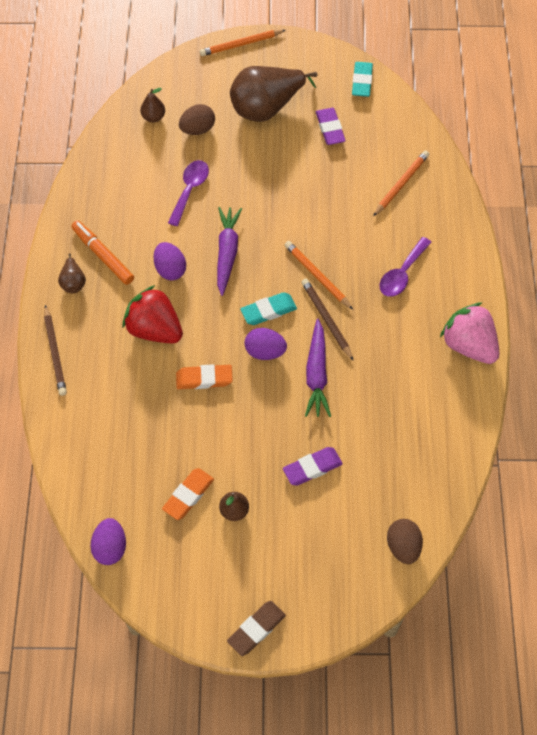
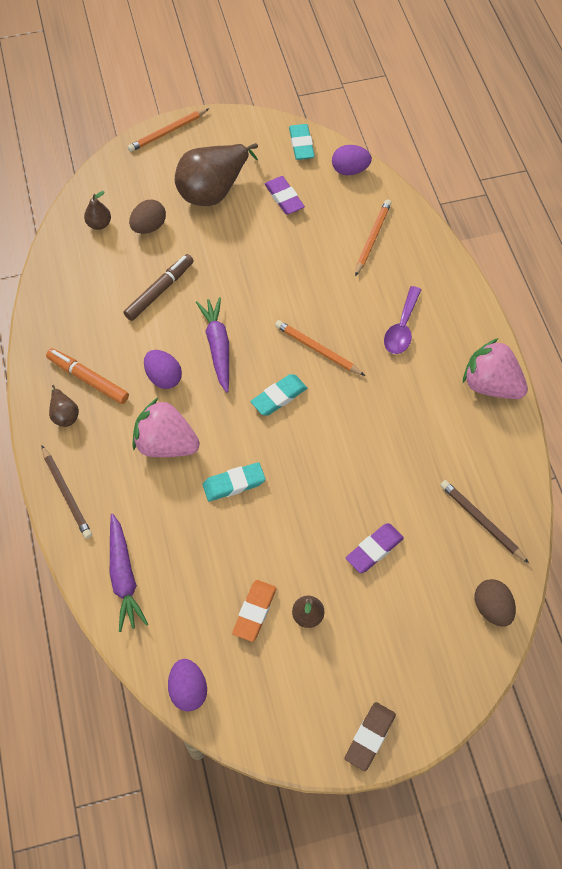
camera: 15 degrees left, 0 degrees up
(154, 329) = (166, 444): red strawberry -> pink strawberry
(190, 190) = (160, 291): purple spoon -> brown marker
(204, 379) = (234, 484): orange eraser -> turquoise eraser
(265, 352) = (288, 440): purple egg -> purple egg (350, 170)
(316, 374) = (348, 450): purple carrot -> purple carrot (124, 577)
(326, 319) = (340, 392): brown pencil -> brown pencil (481, 521)

